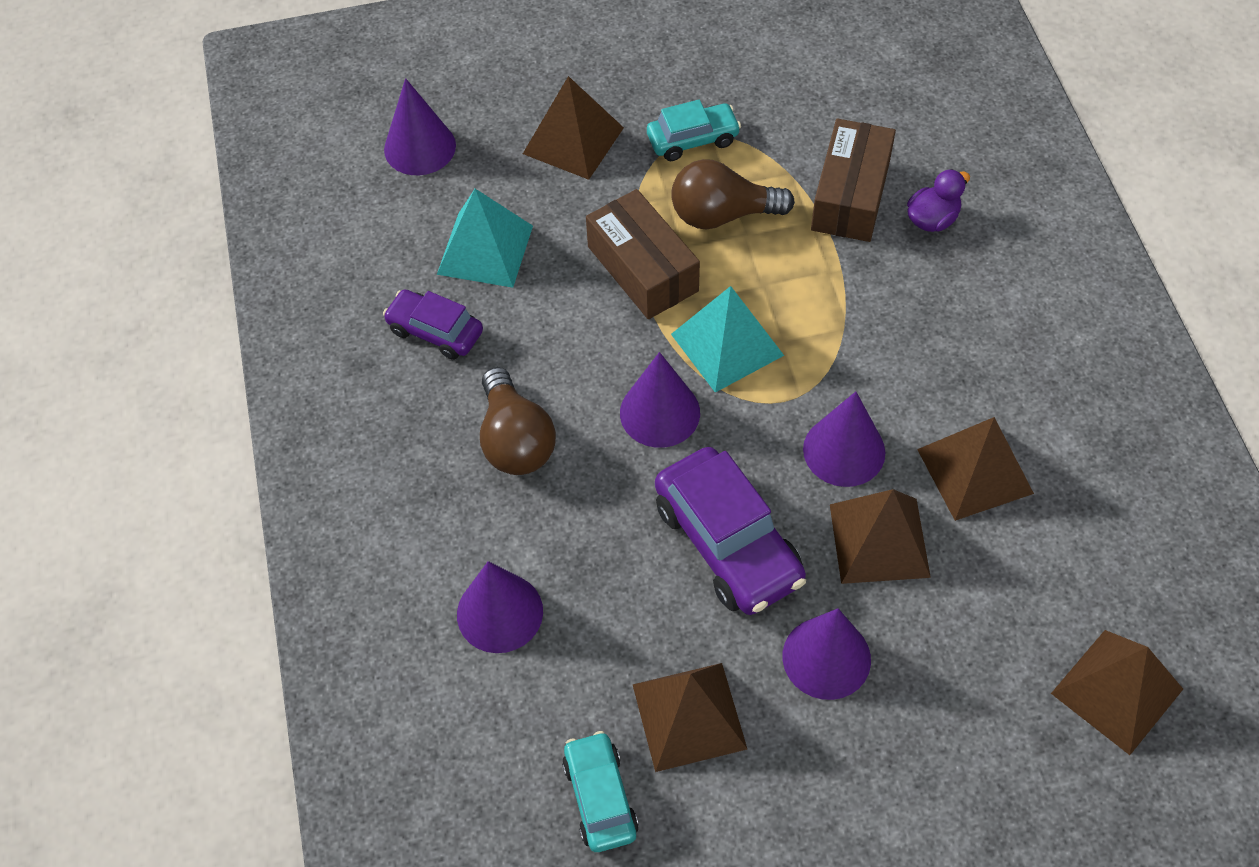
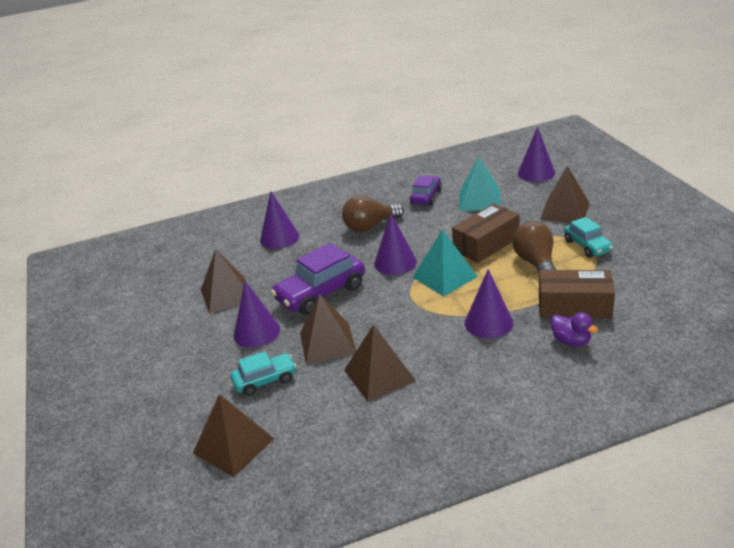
camera: 85 degrees right, 25 degrees down
(600, 797) = (190, 277): turquoise car -> turquoise car (265, 380)
(844, 450) = (384, 324): purple cone -> purple cone (488, 323)

